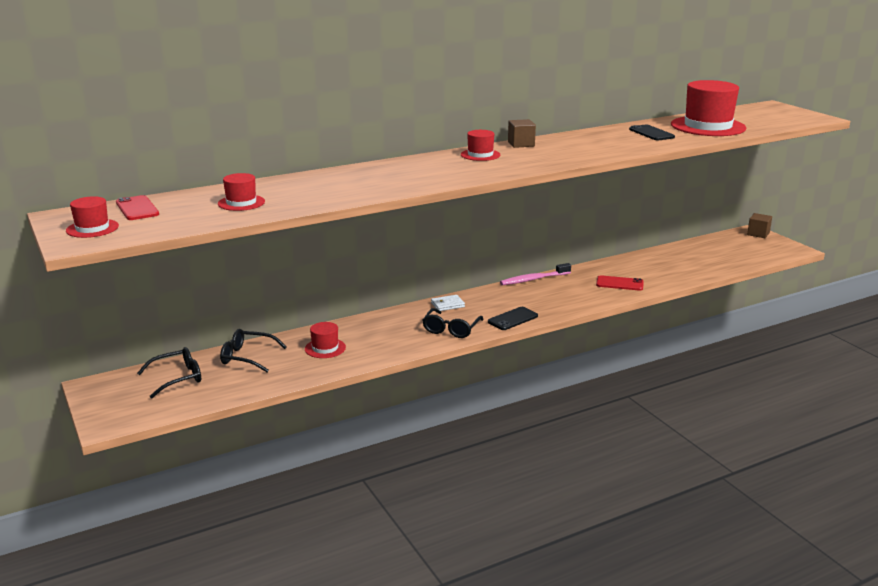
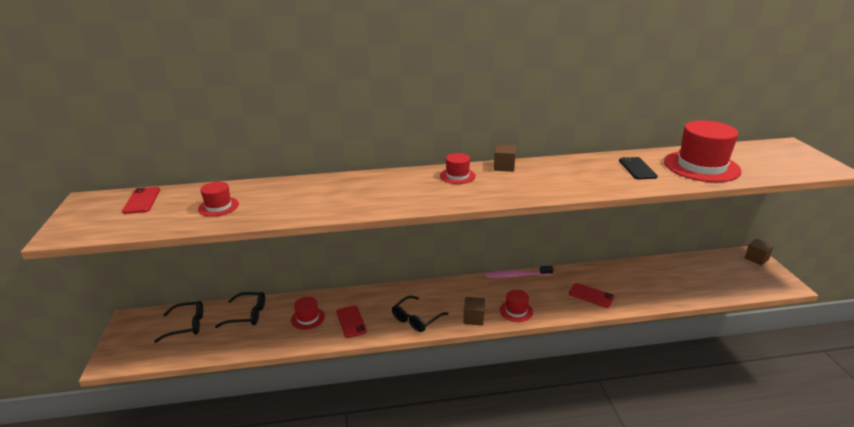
camera: 20 degrees right, 5 degrees up
(92, 228) = (89, 219): red hat -> red hat (516, 311)
(247, 357) = (247, 315): black glasses -> black glasses turned 150 degrees clockwise
(379, 343) = (351, 321): none -> red phone
(447, 305) = (429, 290): white wallet -> none
(513, 319) = (474, 318): black phone -> brown cube

